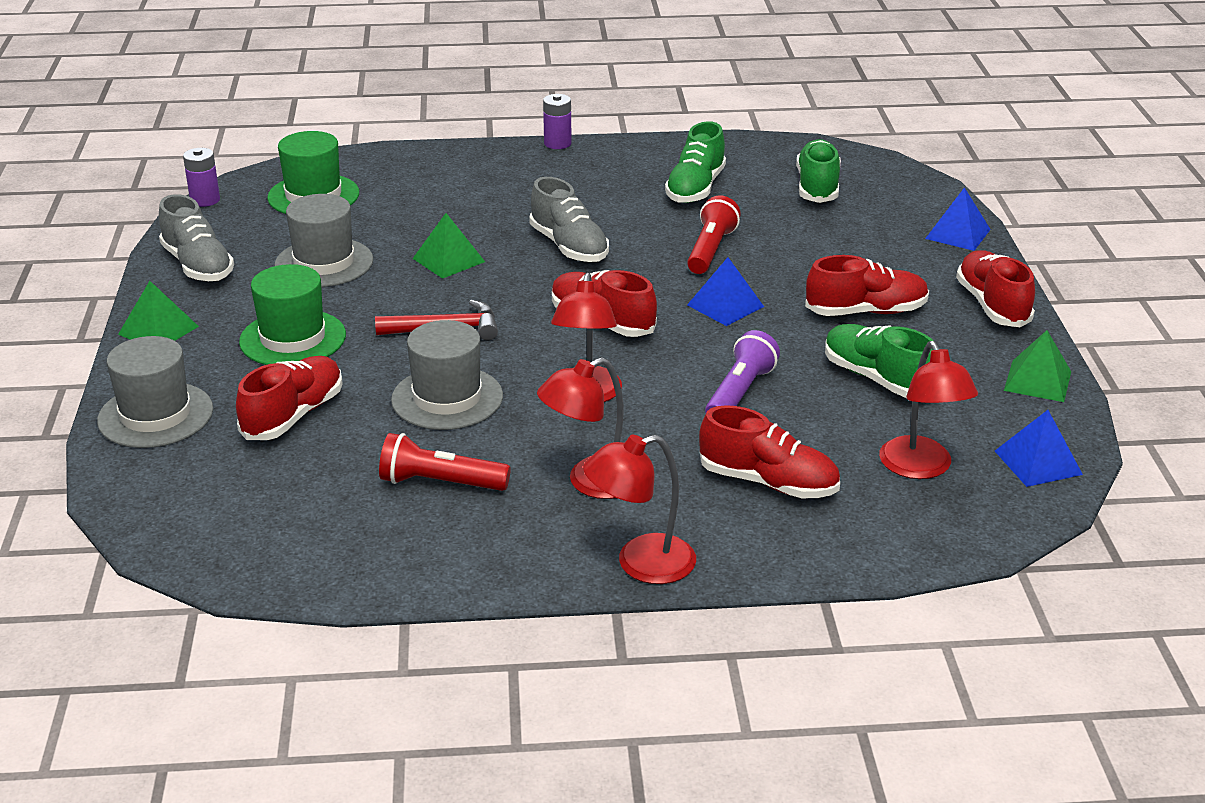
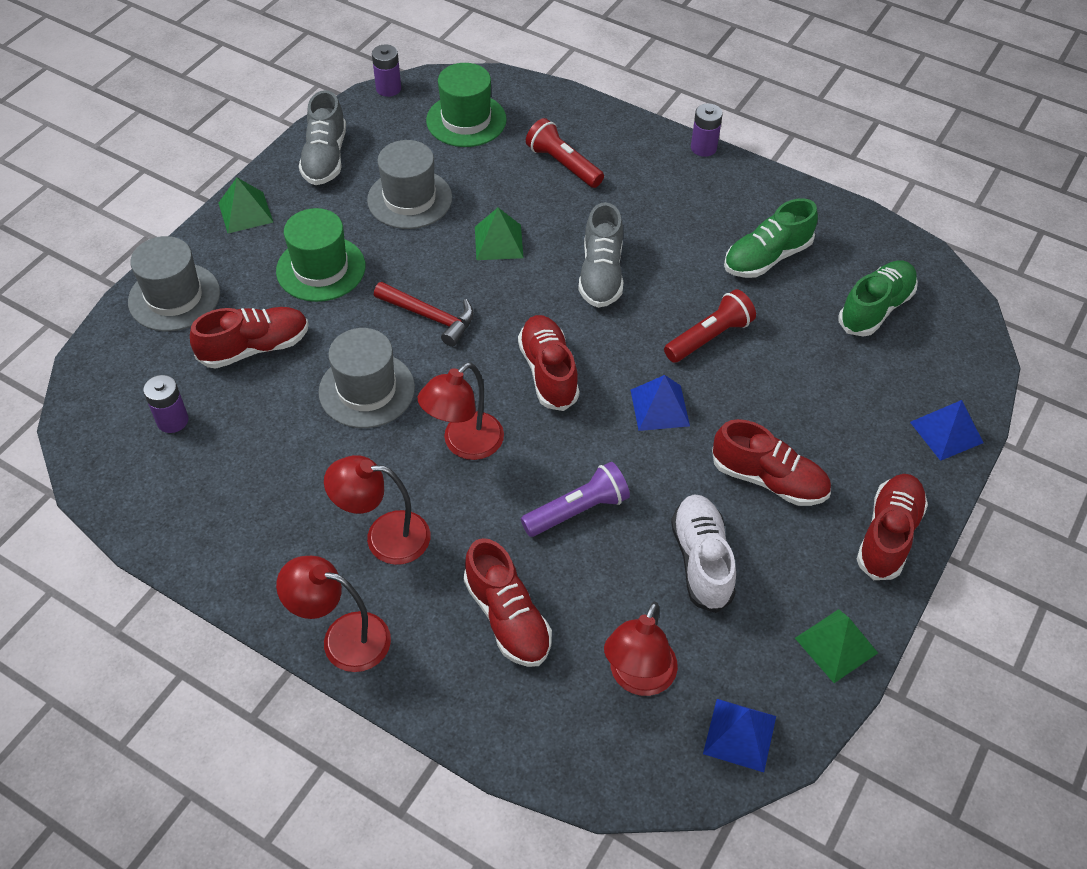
camera: 35 degrees right, 20 degrees up
(270, 499) = (172, 420): none -> purple battery
(440, 483) = (287, 472): red flashlight -> red flashlight (563, 164)
(877, 379) = (701, 560): green shoe -> white shoe

